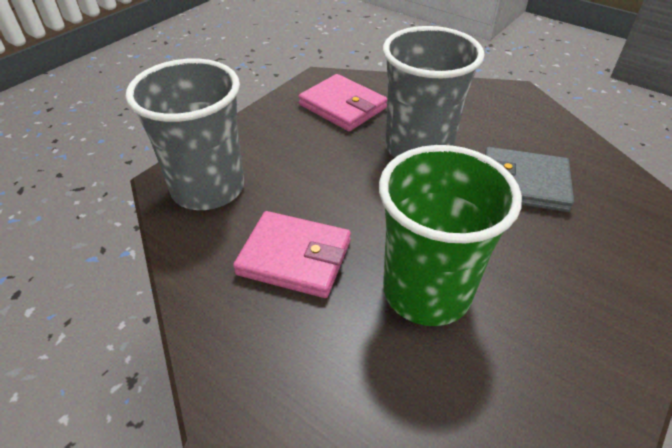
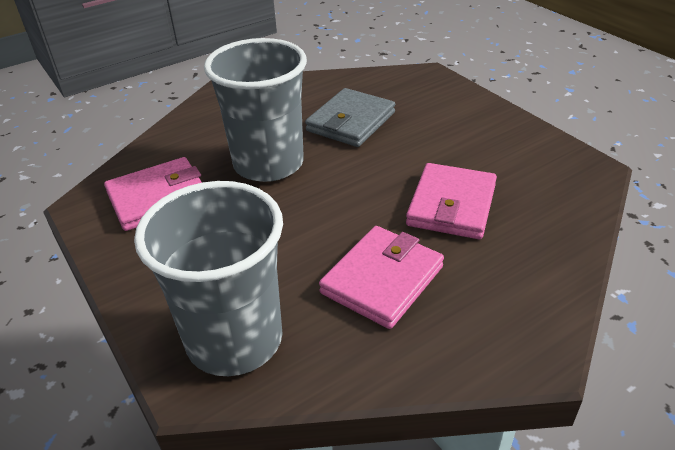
camera: 70 degrees left, 5 degrees down
(426, 291) = (451, 205): green cup -> pink wallet

